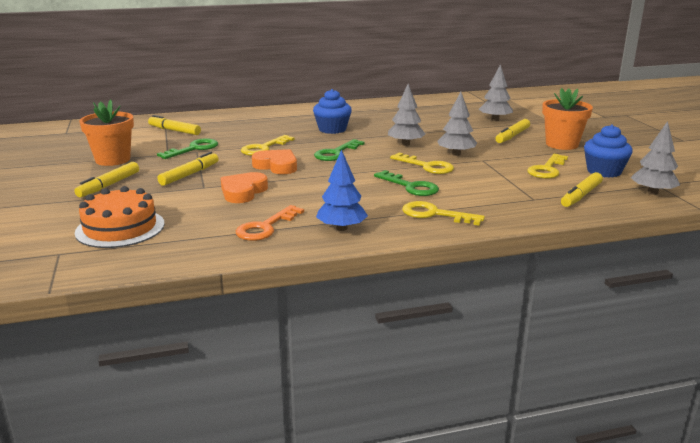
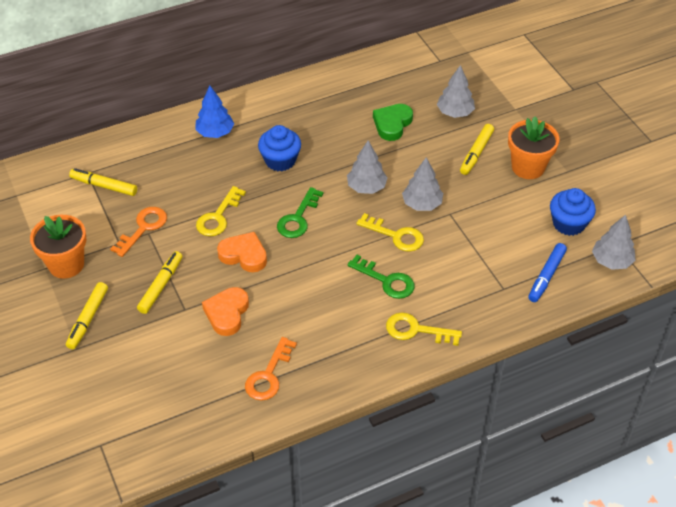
camera: 10 degrees left, 25 degrees up
(120, 228) = (136, 396): orange cake -> none
(194, 149) = (143, 228): green key -> orange key
(341, 228) = (337, 367): blue tree -> blue tree (215, 132)
(437, 121) = (392, 124): none -> green heart
(547, 169) = (514, 227): yellow key -> none
(581, 195) = (546, 276): yellow marker -> blue marker

